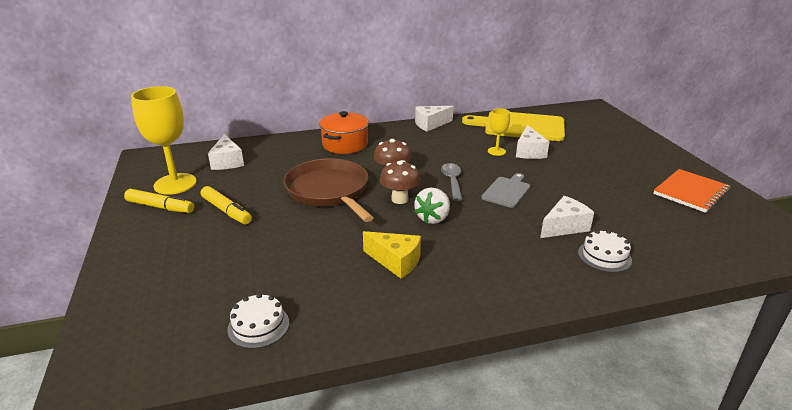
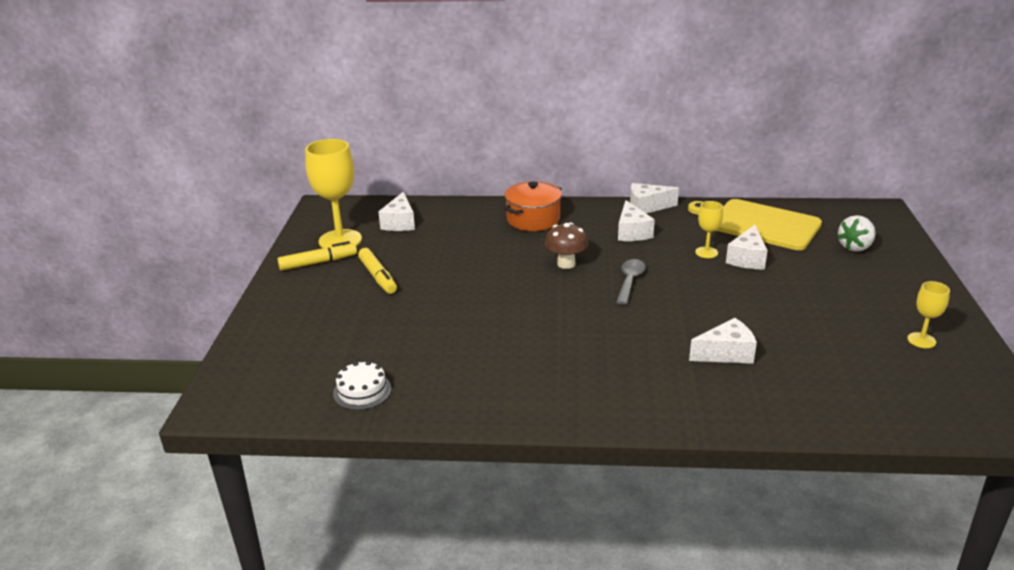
camera: 20 degrees right, 0 degrees up
(160, 207) = (318, 262): yellow marker -> yellow marker turned 60 degrees counterclockwise
(329, 191) = (489, 271): brown pan -> none
(396, 261) = (518, 357): yellow cheese -> none
(399, 199) = (559, 292): brown mushroom -> none
(430, 144) = (632, 232): none -> white cheese
(433, 218) = (583, 319): white strawberry -> white strawberry (855, 247)
(507, 191) = (686, 302): grey cutting board -> none
(604, 256) = (749, 393): white cake -> none
(690, 192) = (921, 340): orange notebook -> yellow goblet

